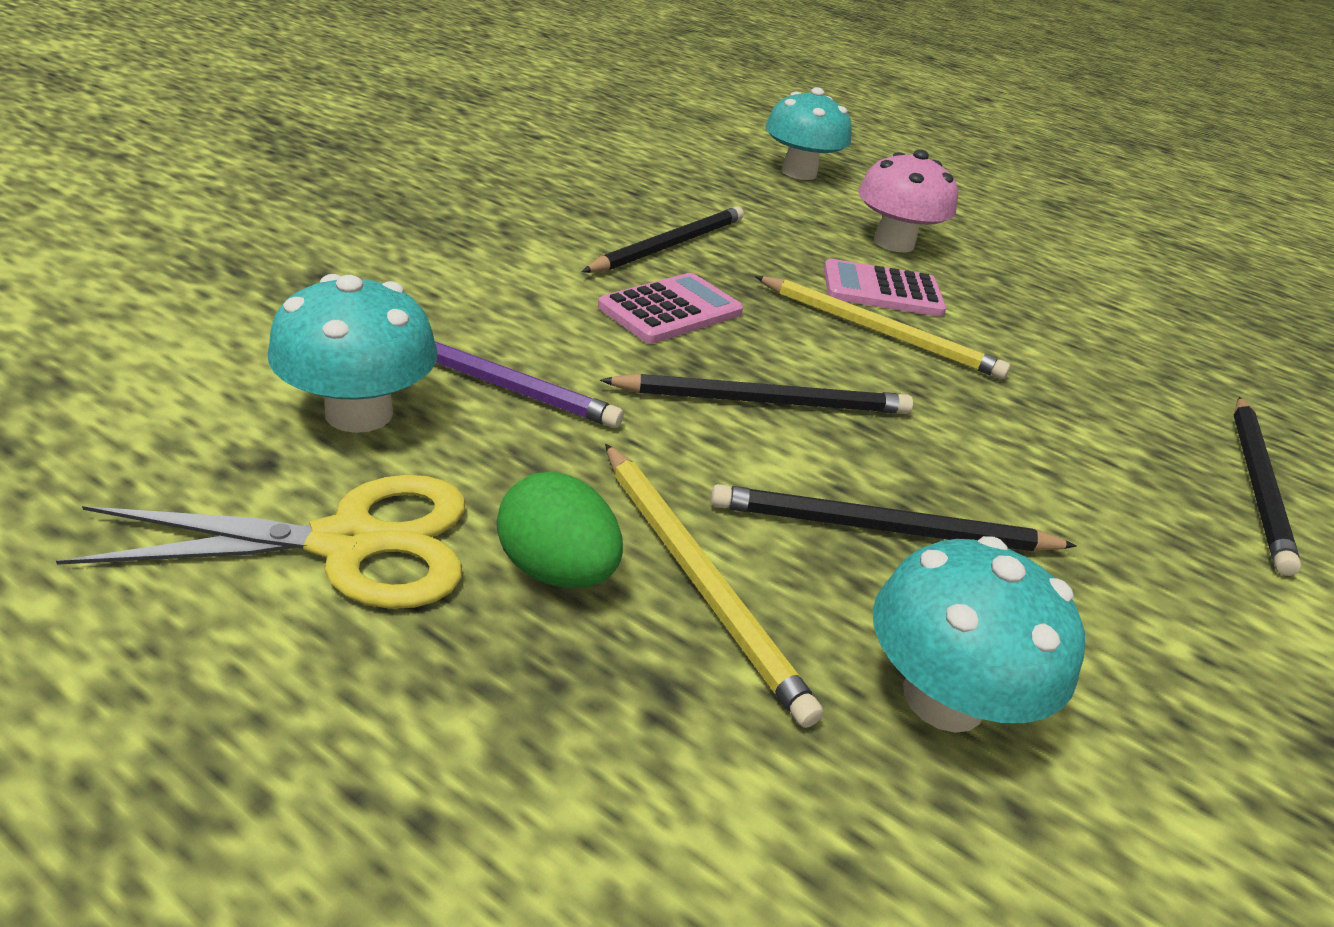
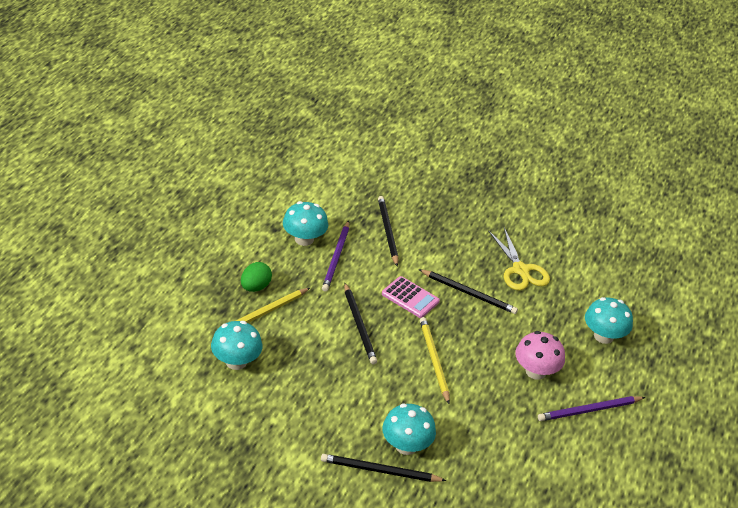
camera: 80 degrees right, 5 degrees up
(349, 543) = (251, 250): yellow scissors -> yellow scissors (520, 270)
(879, 332) = (434, 360): yellow pencil -> yellow pencil turned 150 degrees clockwise
(882, 290) = (475, 363): pink calculator -> none
(883, 528) = (301, 354): black pencil -> black pencil (387, 231)
(977, 228) = (589, 410): none -> purple pencil
(1157, 428) = (406, 446): none -> turquoise mushroom

